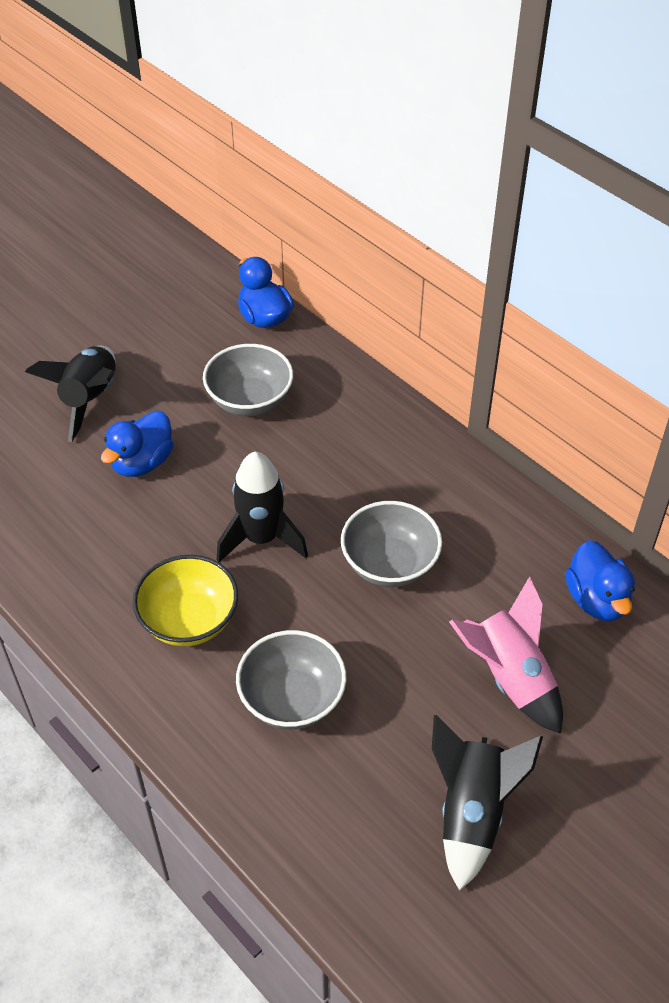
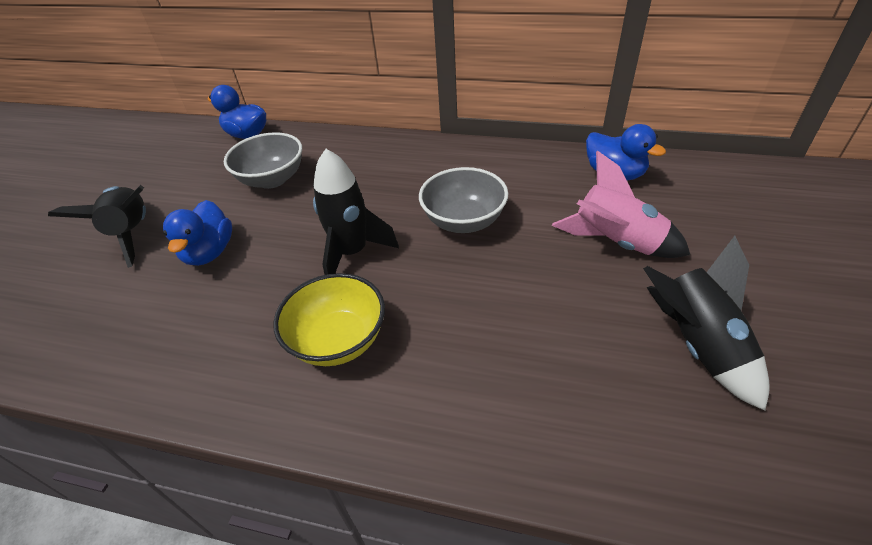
camera: 30 degrees left, 5 degrees down
(292, 699) = (479, 349): grey bowl -> none

